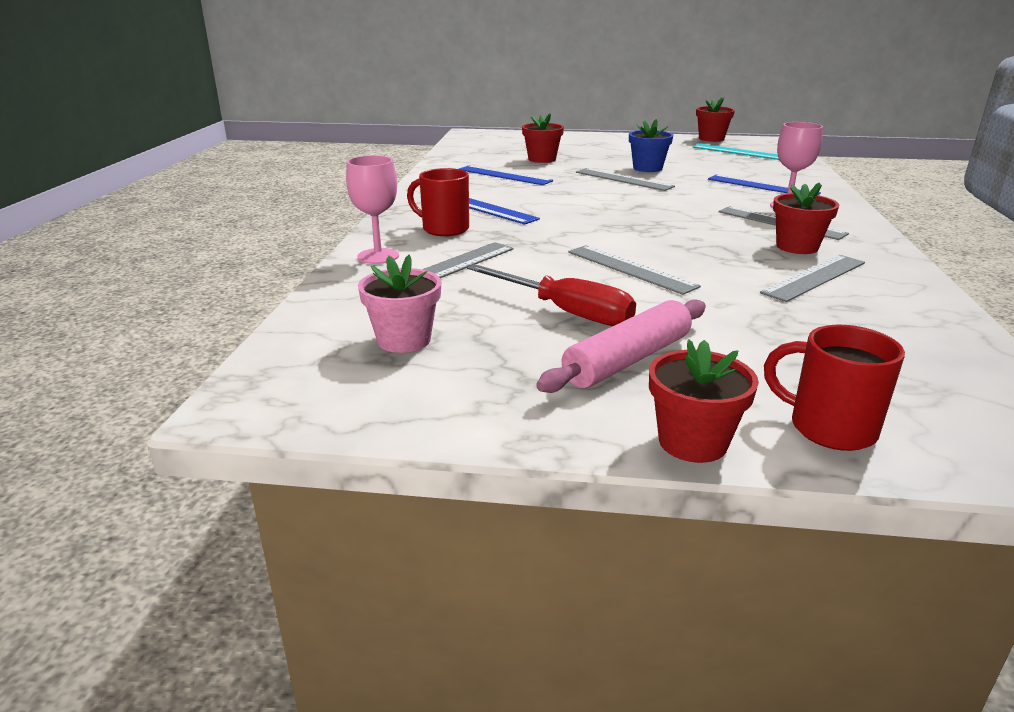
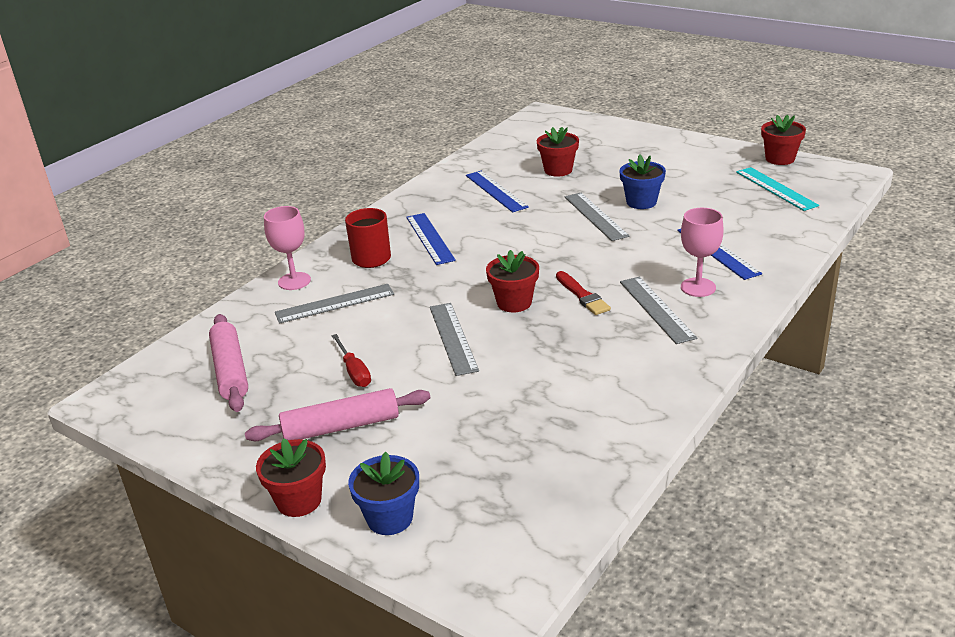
camera: 30 degrees right, 5 degrees up
(404, 340) = (230, 370): pink flower pot -> pink rolling pin
(565, 312) = (354, 371): red screwdriver -> red screwdriver, size x0.63
(701, 224) = (582, 295): none -> red brush
(797, 247) = (624, 344): red flower pot -> red flower pot (514, 303)
(814, 277) = (584, 384): grey ruler -> none
(829, 428) = (390, 518): red mug -> blue flower pot

